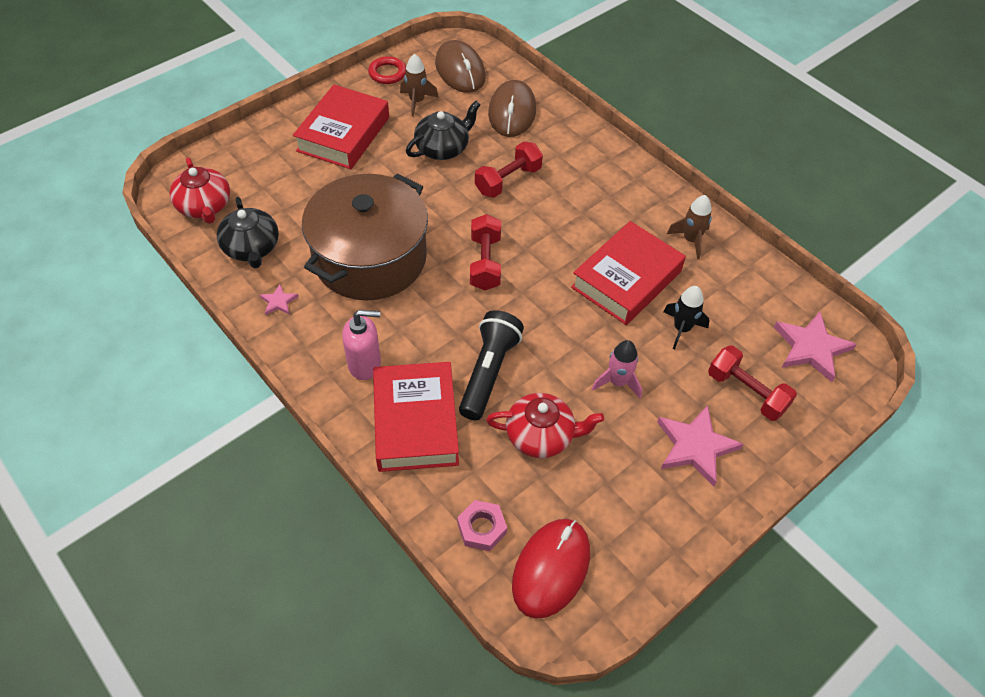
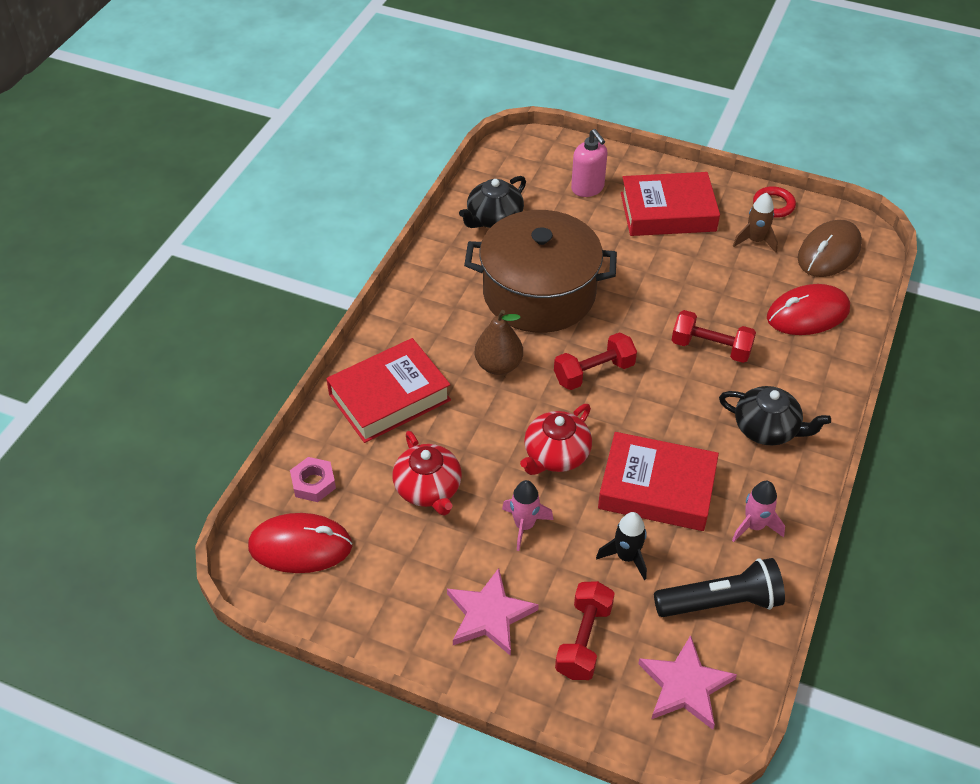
camera: 65 degrees right, 5 degrees down
(205, 206) = (515, 171): red teapot -> red teapot (556, 455)
(278, 302) = (451, 259): pink star -> none
(365, 364) = (426, 340): pink soap dispenser -> pink soap dispenser (587, 188)
(433, 323) = (498, 365): none -> brown pear
(443, 148) = (711, 284): black teapot -> black teapot (767, 428)
(488, 372) = (471, 425): black flashlight -> black flashlight (720, 602)
(512, 112) = (807, 314): brown mouse -> red mouse
(691, 240) = (754, 526): brown rocket -> pink rocket

